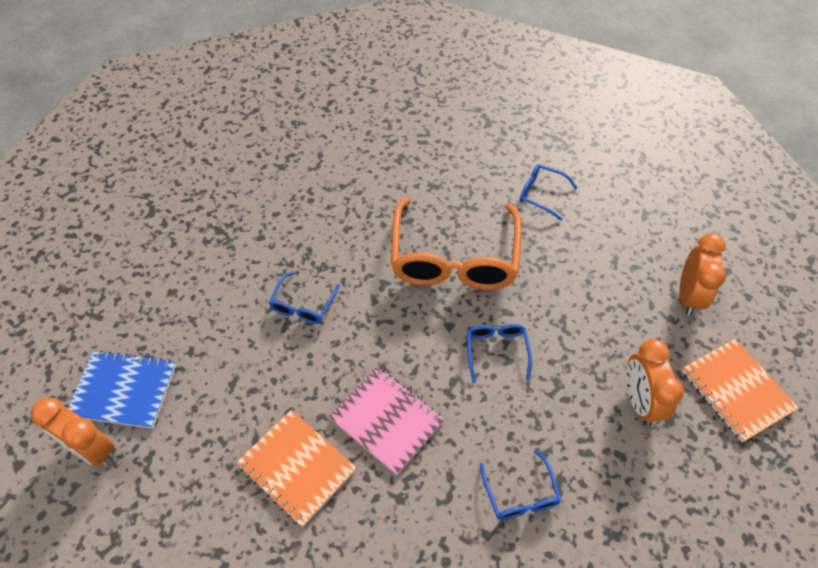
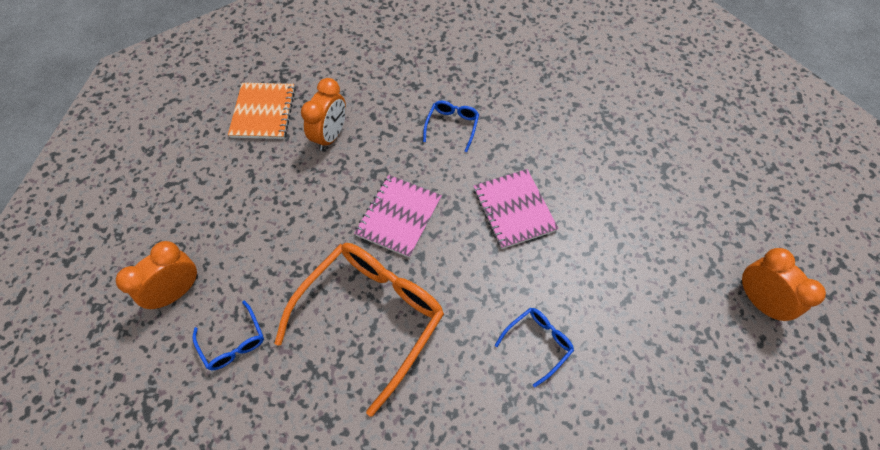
camera: 150 degrees left, 5 degrees up
(124, 390) = (728, 342): blue notebook -> none
(297, 468) = (595, 210): orange notebook -> none
(496, 351) = (398, 216): blue glasses -> pink notebook
(688, 296) = (220, 181): orange clock -> orange clock (177, 292)

